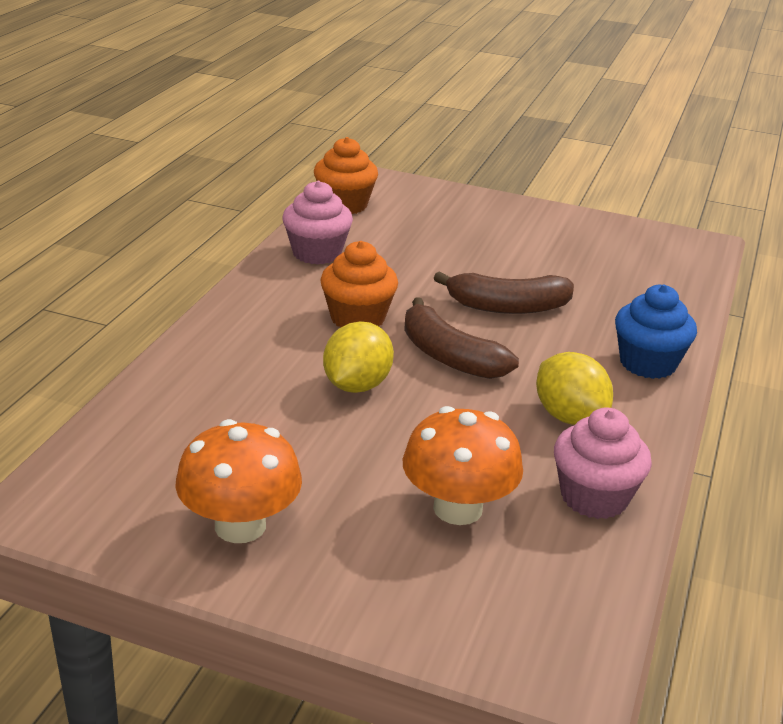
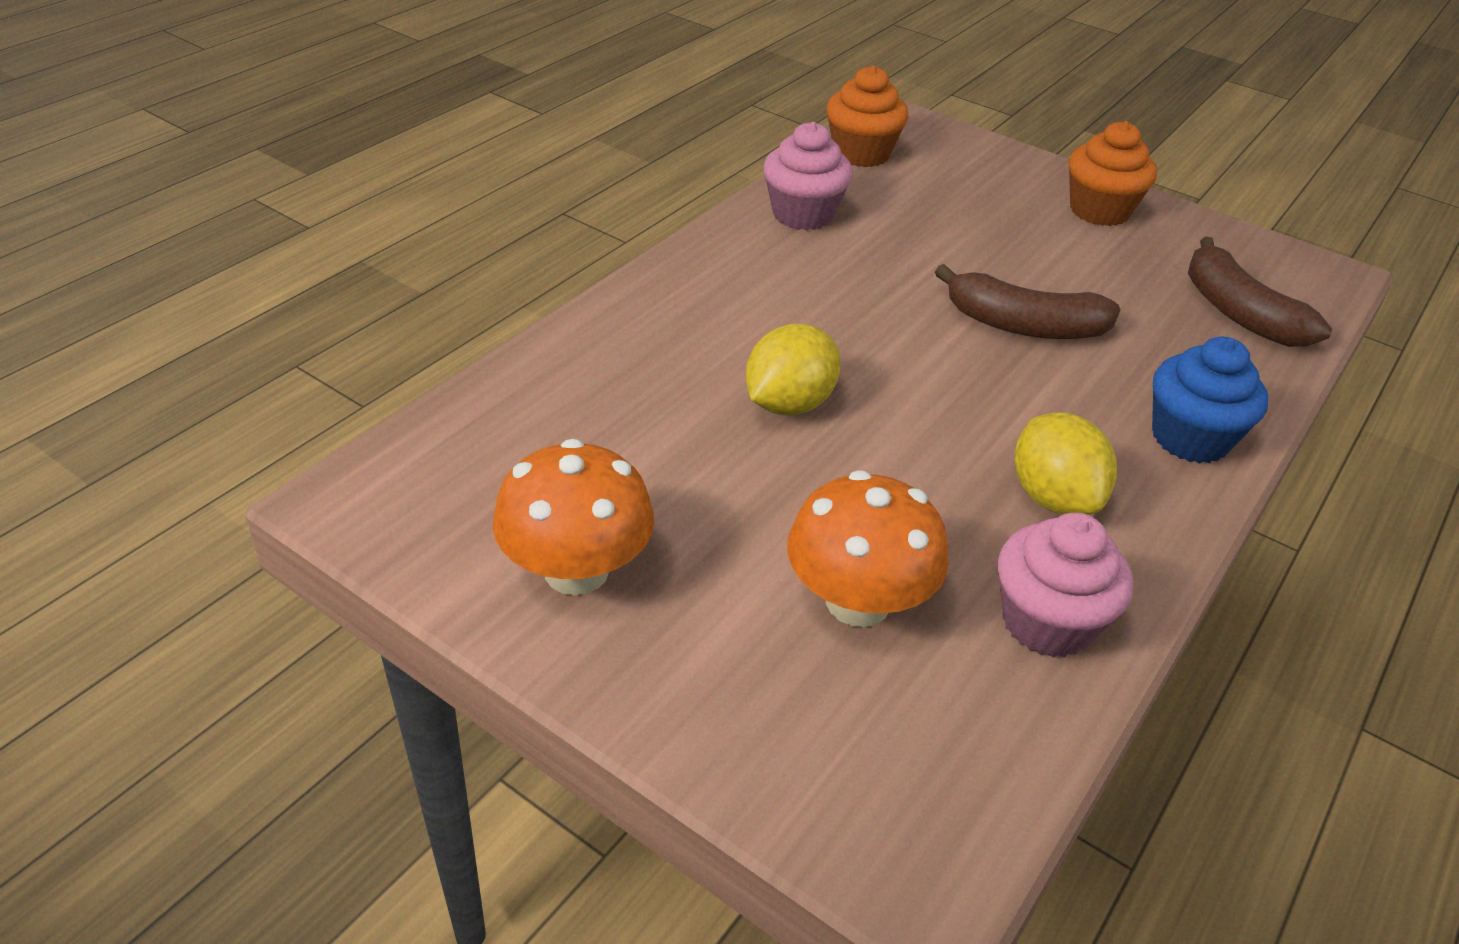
camera: 15 degrees right, 10 degrees up
(357, 318) = (822, 311): orange cupcake -> orange cupcake (1099, 210)
(449, 356) = (922, 383): brown banana -> brown banana (1239, 312)

